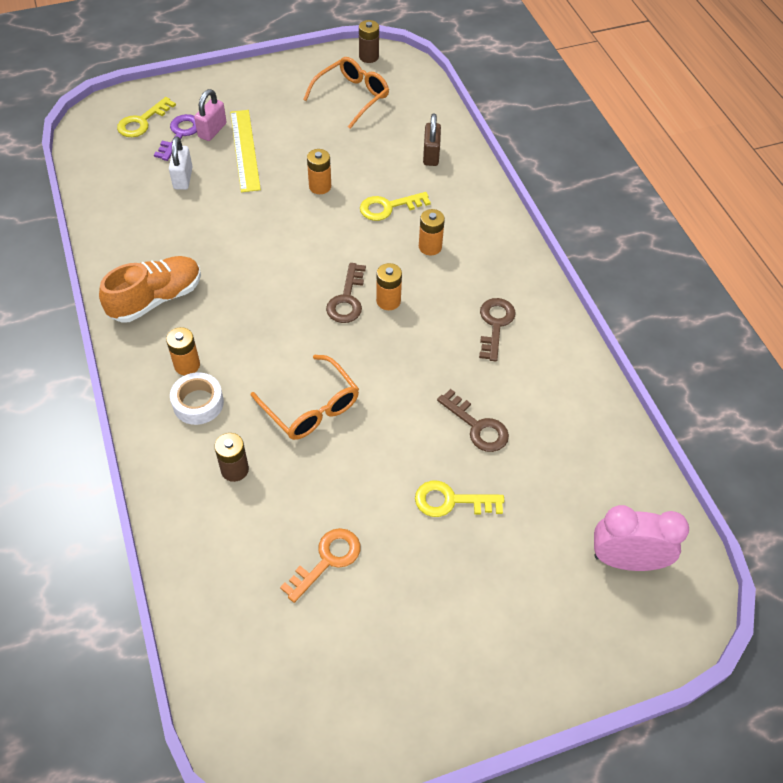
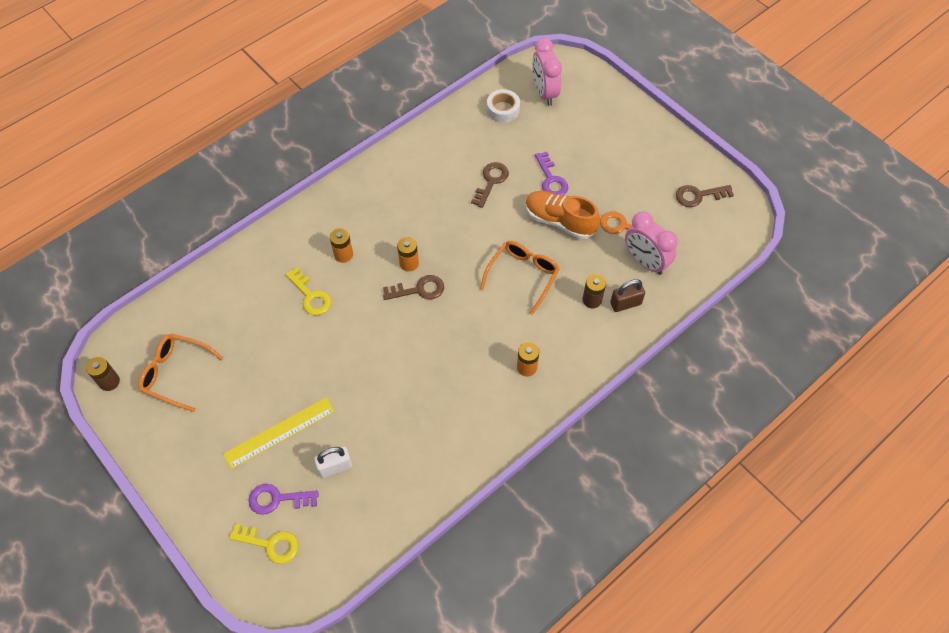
camera: 110 degrees left, 5 degrees up
(156, 299) = (477, 419): orange shoe -> orange shoe (559, 221)
(198, 403) = (554, 345): white tape -> white tape (503, 109)
(212, 130) = (262, 473): pink padlock -> none
(256, 562) = (645, 262): none -> pink clock
(320, 186) = (305, 354): orange battery -> none
(431, 155) = (237, 286): brown padlock -> brown padlock (625, 303)
(451, 501) = (551, 179): yellow key -> purple key
(495, 324) = (402, 194): brown key -> brown key (698, 195)

